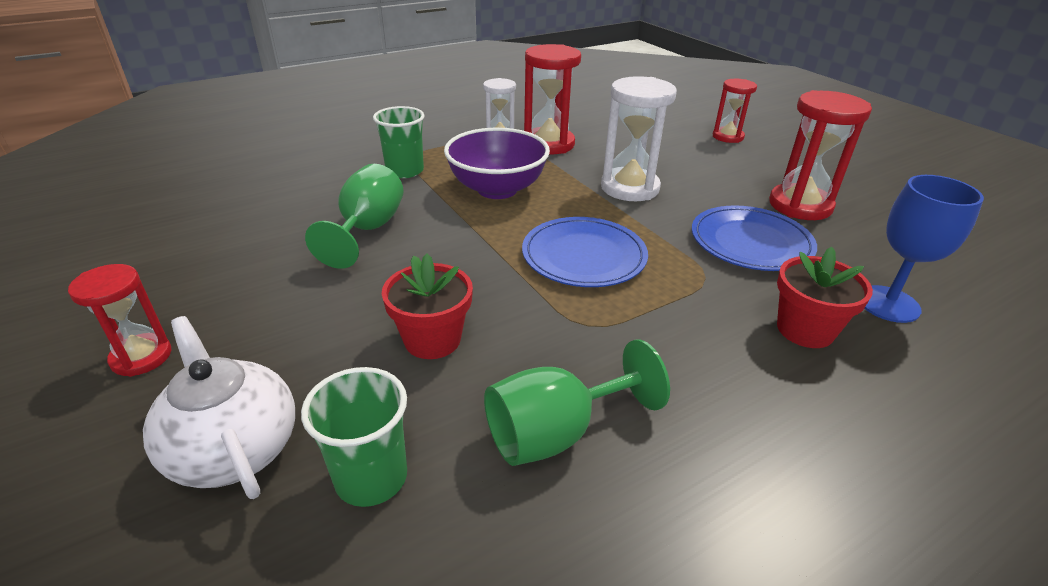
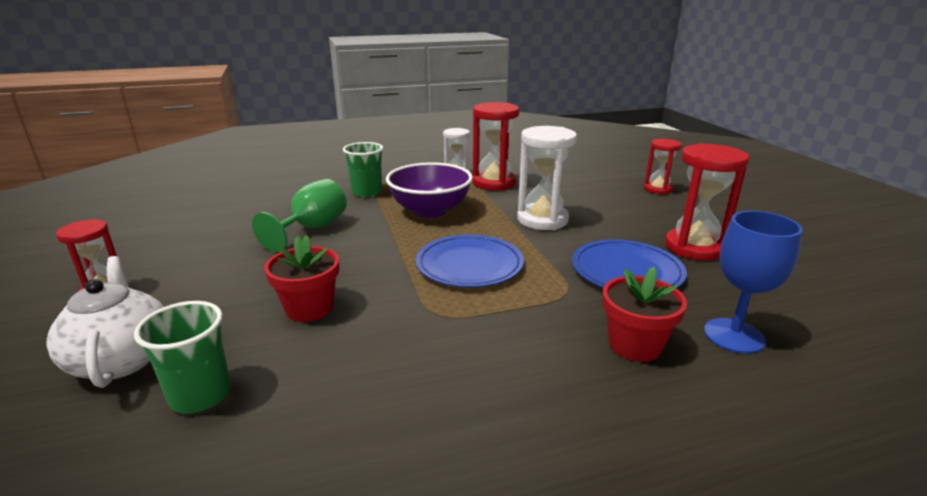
camera: 15 degrees right, 10 degrees down
(556, 433) = (361, 389): green goblet -> none

